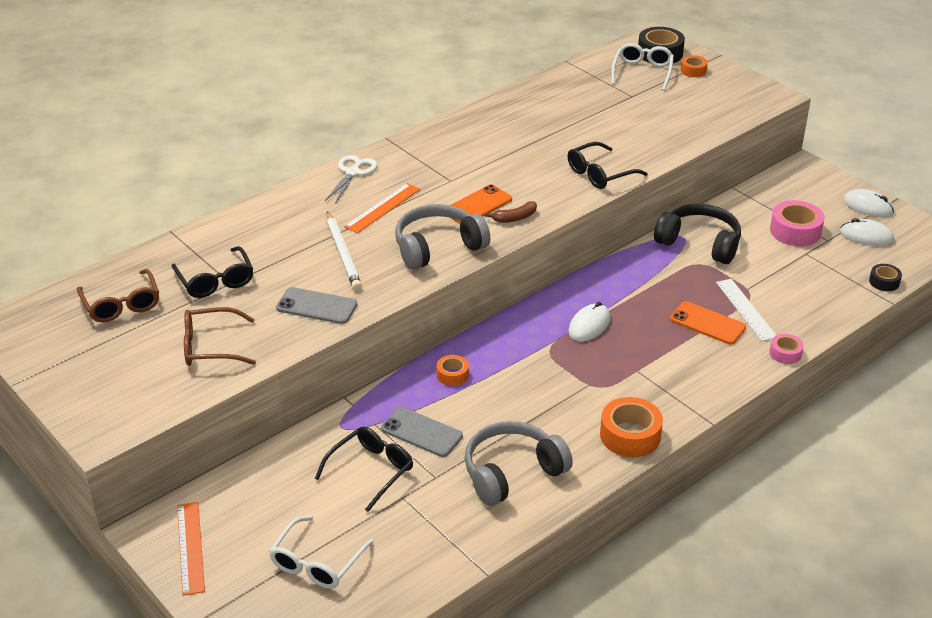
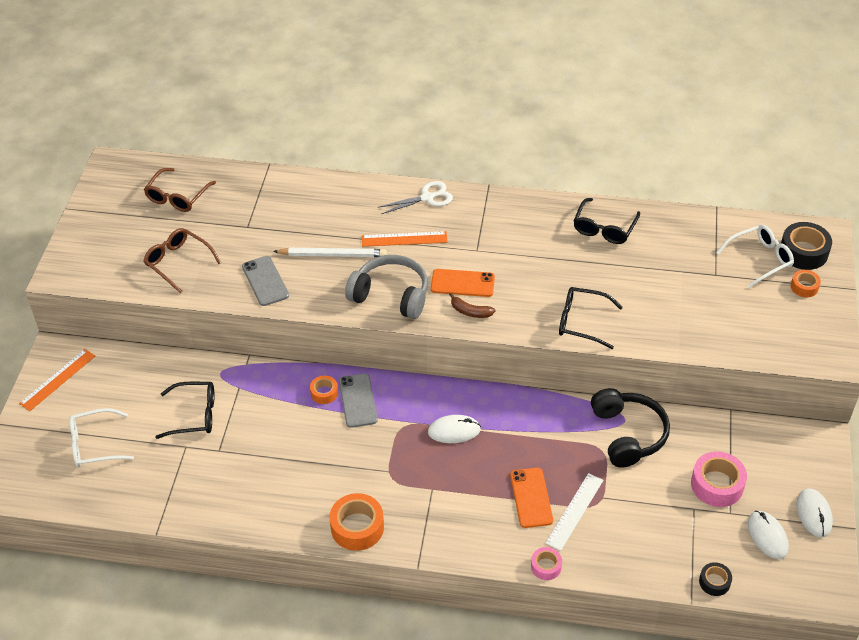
camera: 50 degrees right, 10 degrees up
(215, 280) = (242, 218): black glasses -> black glasses (604, 228)
(342, 253) = (332, 255): white pencil -> white pencil turned 120 degrees counterclockwise
(421, 432) = (253, 415): grey phone -> grey phone (358, 400)
(512, 472) = (259, 486): grey headphones -> none

